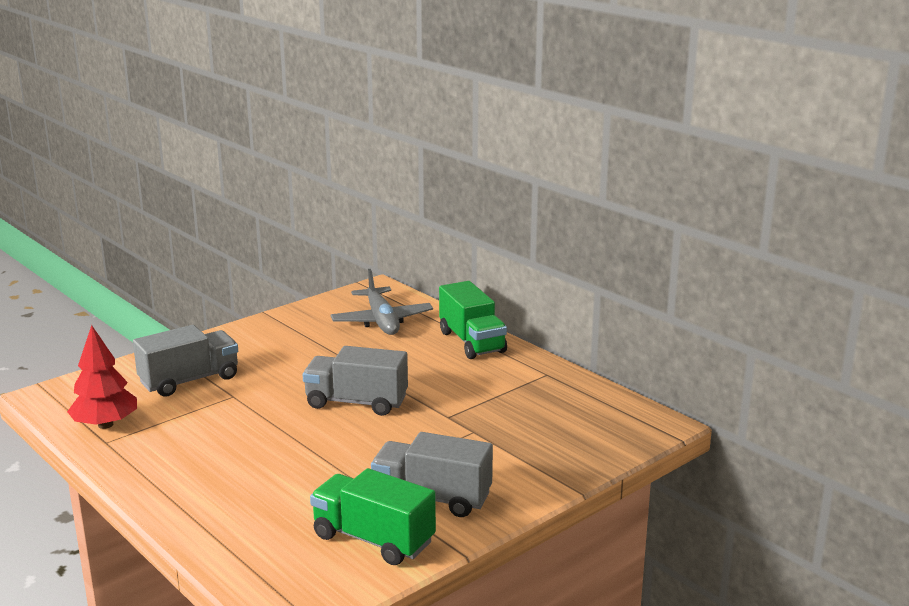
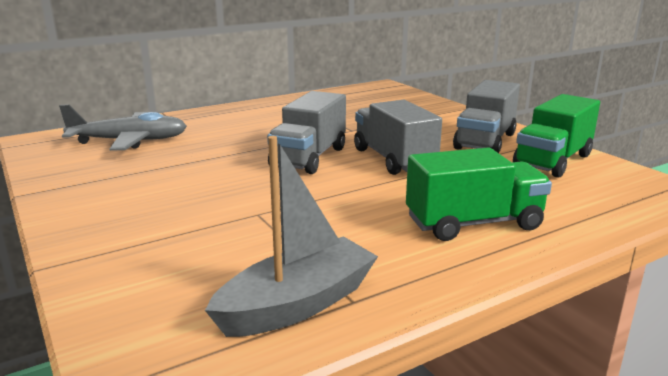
camera: 80 degrees left, 0 degrees up
(105, 425) = (298, 304): red tree -> grey boat
(189, 380) = (192, 241): grey truck -> grey truck (394, 159)
(472, 342) = (215, 115): green truck -> green truck (473, 223)

